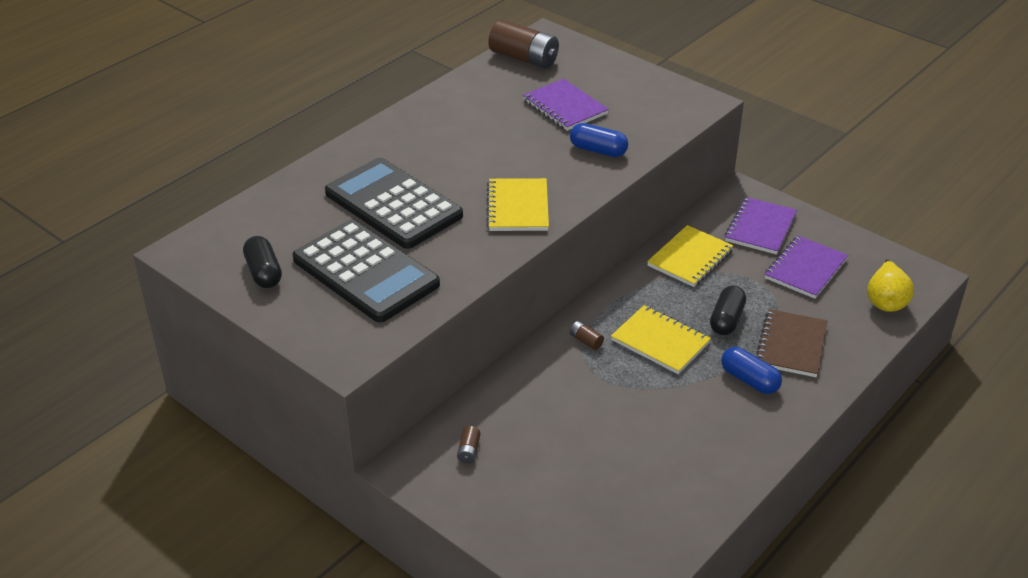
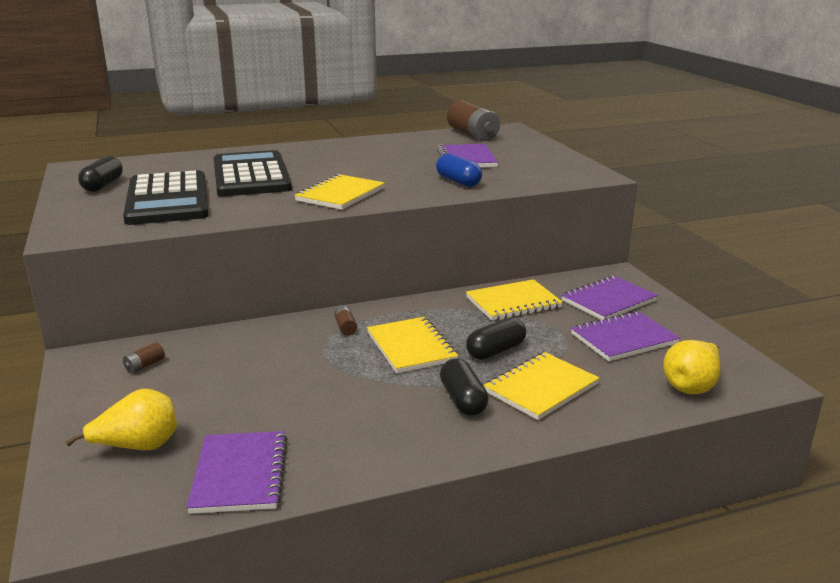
camera: 30 degrees right, 15 degrees down
(567, 525) = (139, 447): none -> yellow pear
(667, 513) = (240, 474): none -> purple notebook
(749, 380) = (463, 400): blue capsule -> black capsule
(791, 345) = (541, 388): brown notebook -> yellow notebook

